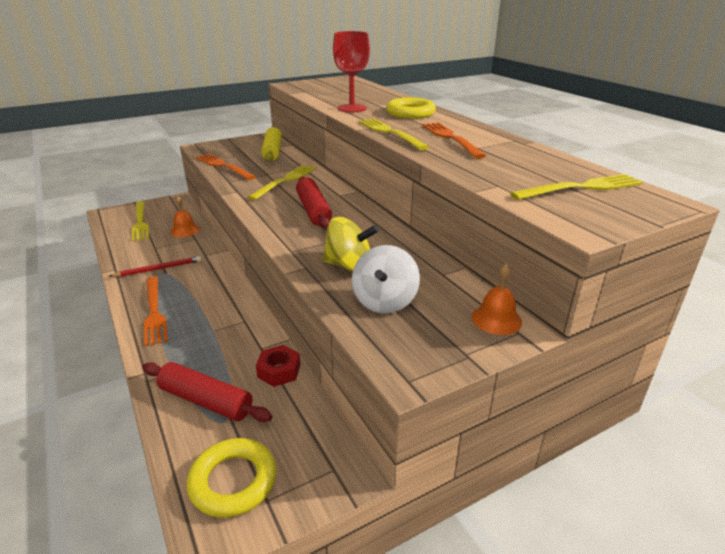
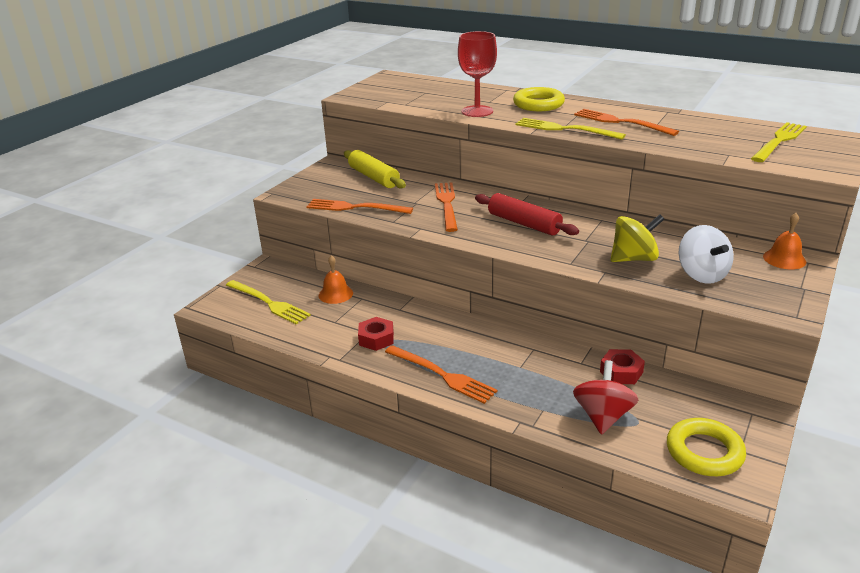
camera: 30 degrees left, 0 degrees up
(158, 269) = (376, 339): red pencil -> red nut
(206, 401) = (603, 416): red rolling pin -> red spinning top
(285, 181) = (447, 204): yellow fork -> orange fork

